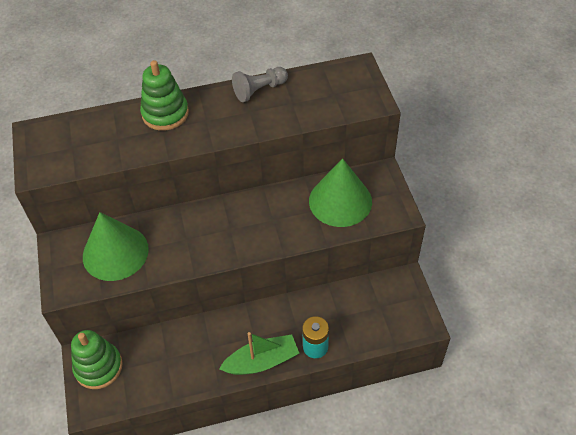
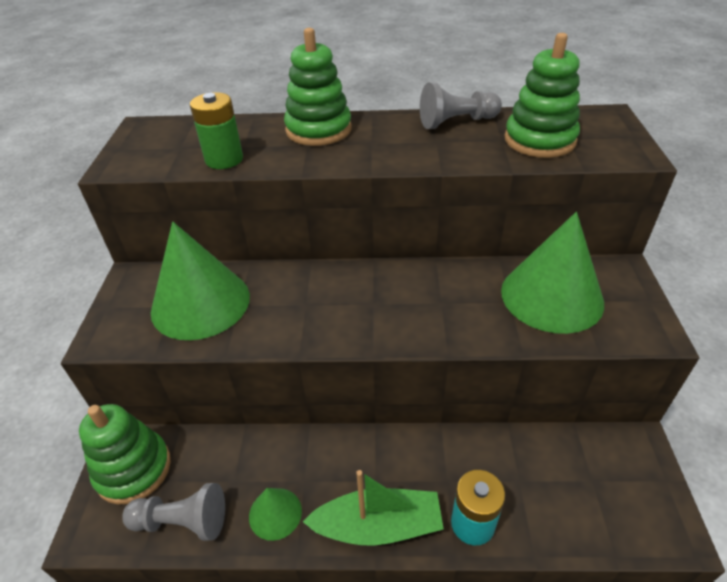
camera: 15 degrees right, 10 degrees down
(109, 153) = (224, 159): none -> green battery
(144, 388) = (182, 521): none -> grey pawn
(199, 370) = (275, 513): none -> green cone
(316, 99) = (539, 140): none -> green stacking toy

